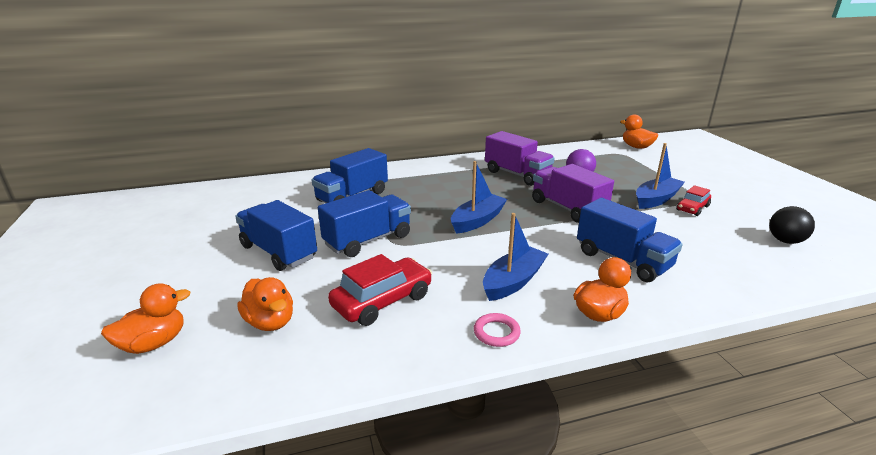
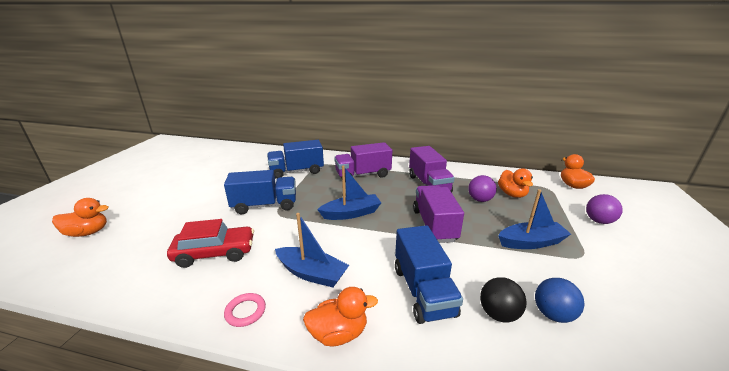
camera: 30 degrees right, 0 degrees up
(270, 322) = (146, 242): orange duck -> orange duck (512, 194)
(278, 252) = (210, 197): blue truck -> none
(437, 182) = (363, 175): none -> purple truck
(513, 281) = (312, 273): blue boat -> blue boat turned 45 degrees clockwise
(683, 170) = (598, 221): none -> purple ball
(692, 208) = (561, 264): red car -> none
(723, 243) = (553, 314): none -> blue ball
(785, 241) = (641, 343): black ball -> black ball (498, 314)

